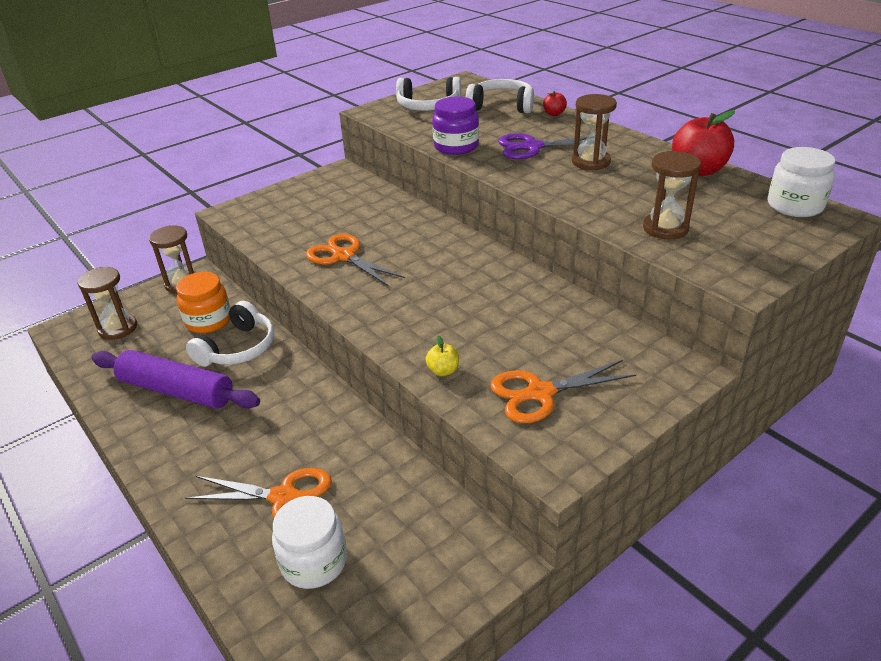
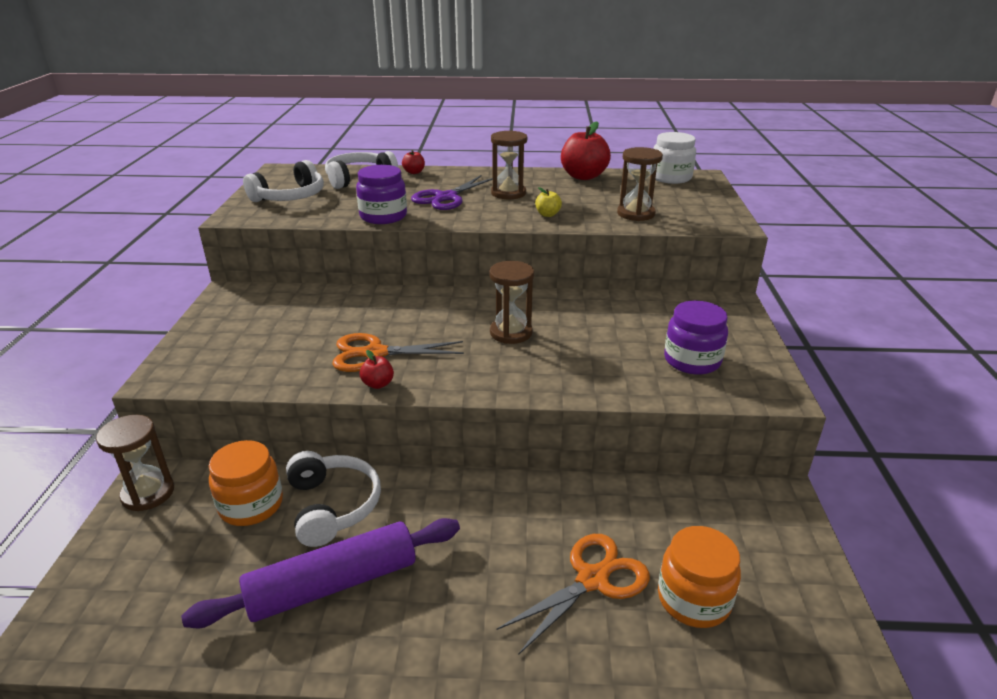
camera: 50 degrees left, 5 degrees down
(118, 328) = (136, 584): brown hourglass -> brown hourglass (511, 333)
(311, 278) = (378, 384): none -> red apple
(314, 561) = (693, 599): white jar -> orange jar
(443, 371) = (613, 385): yellow apple -> yellow apple (547, 214)
(540, 393) = (692, 360): orange scissors -> purple jar

